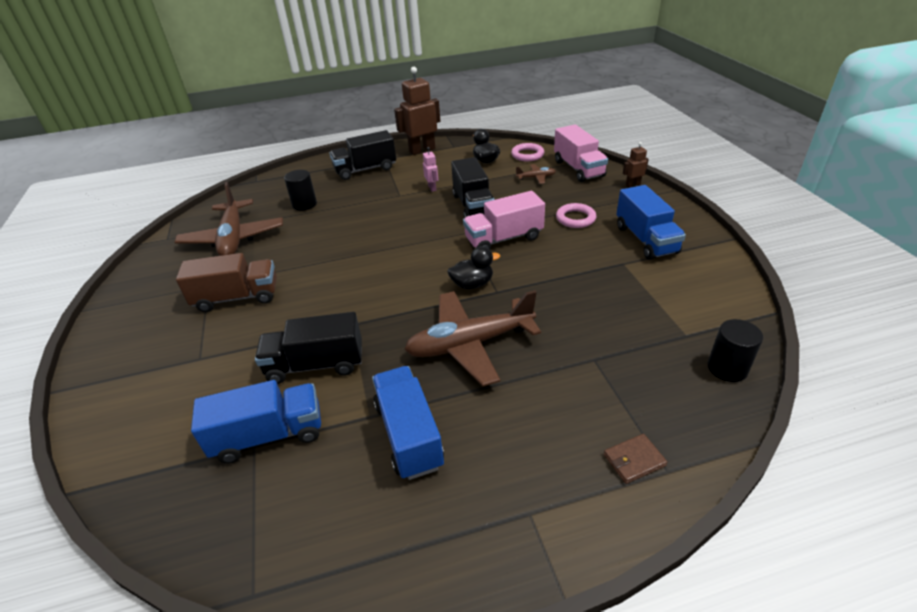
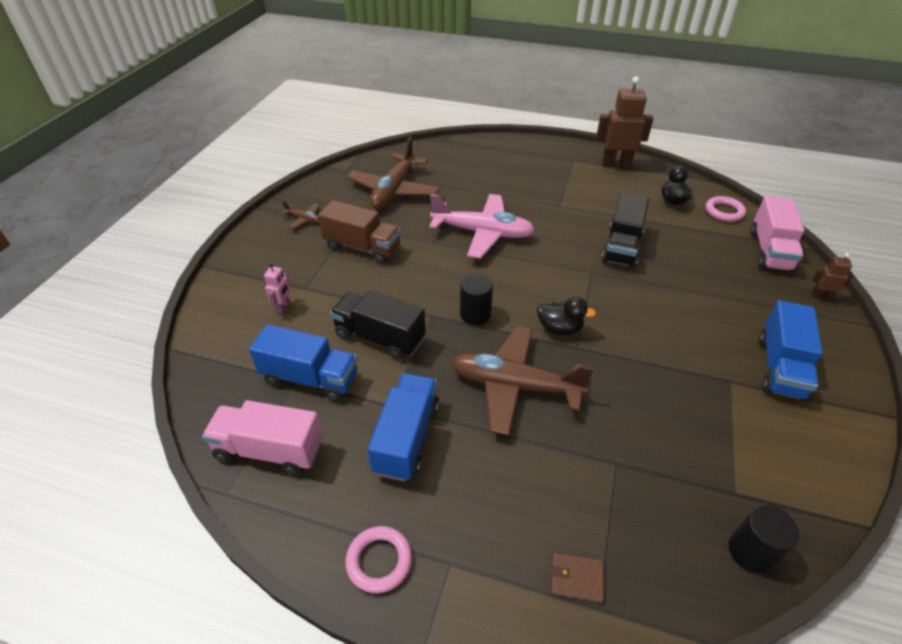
camera: 30 degrees right, 5 degrees up
(304, 204) = (470, 181): black cylinder -> black cylinder (475, 314)
(348, 240) = (482, 233): none -> pink plane
(365, 169) = (547, 165): black truck -> none
(432, 188) = (596, 210): pink robot -> pink robot (283, 307)
(503, 239) = (625, 296): pink truck -> pink truck (269, 450)
(536, 177) = (712, 242): brown plane -> brown plane (304, 219)
(575, 218) = (719, 307): pink ring -> pink ring (379, 561)

